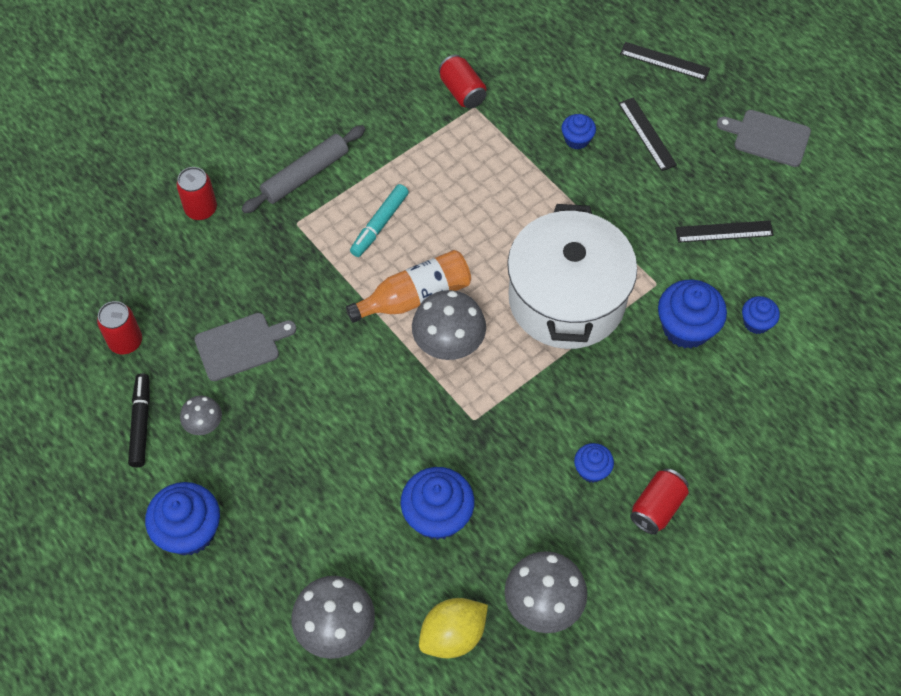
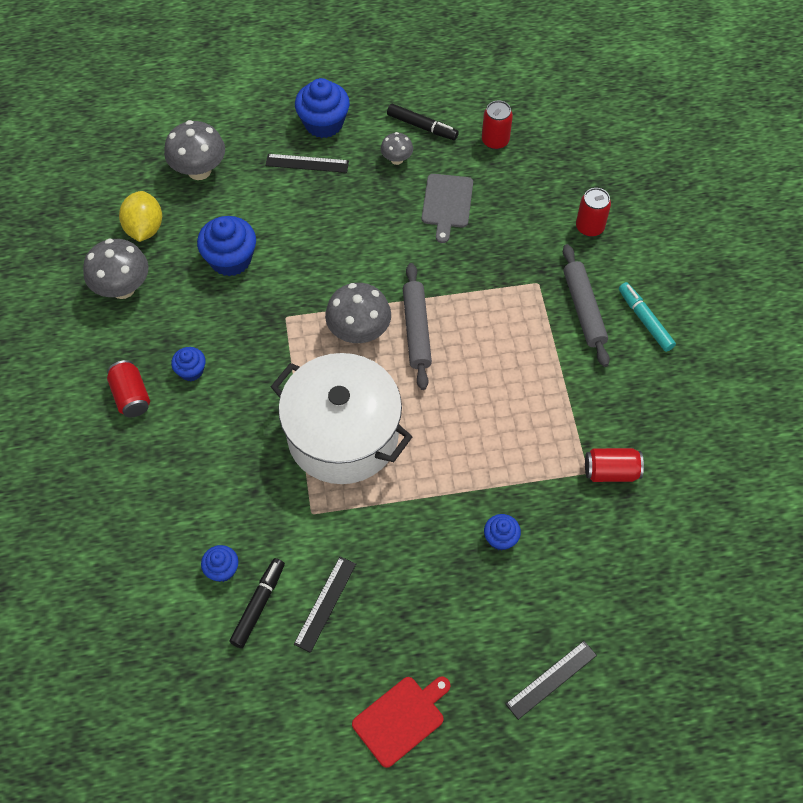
camera: 120 degrees right, 0 degrees up
(379, 224) = (501, 338): turquoise marker -> turquoise marker (645, 320)
(415, 297) = (416, 330): orange bottle -> grey rolling pin
(647, 134) = (471, 605): black ruler -> black ruler (307, 163)
(686, 328) = (256, 510): blue cupcake -> none
(763, 278) = (259, 605): none -> black marker
(768, 137) = (401, 719): grey cutting board -> red cutting board

